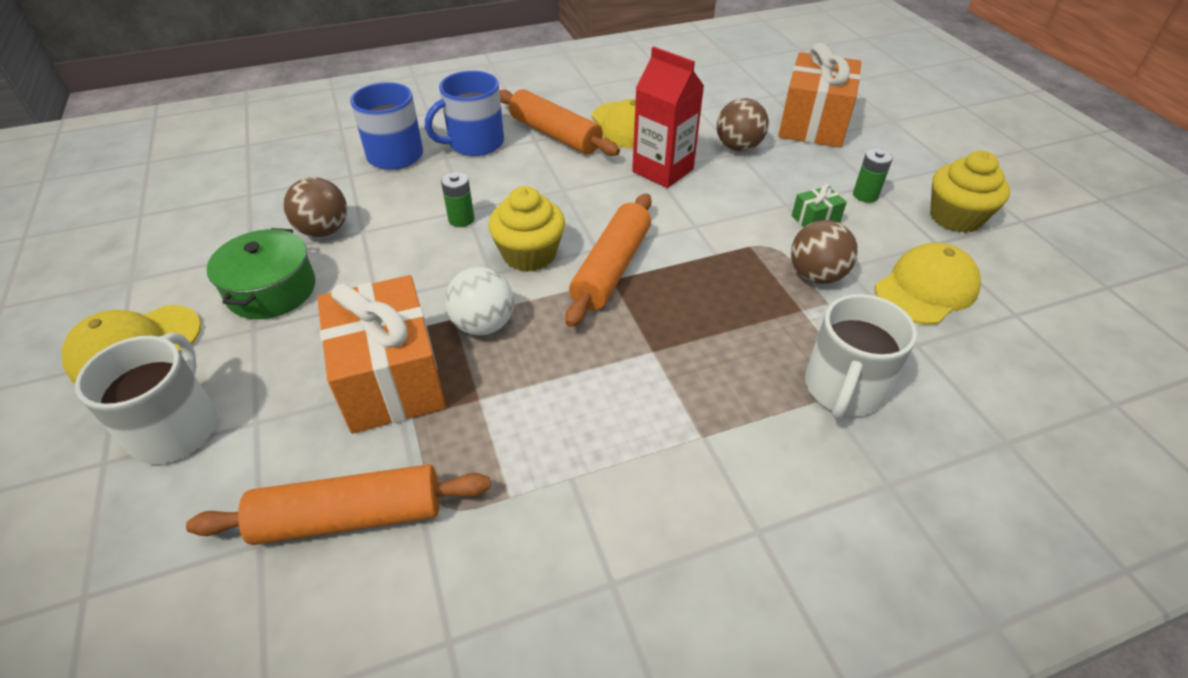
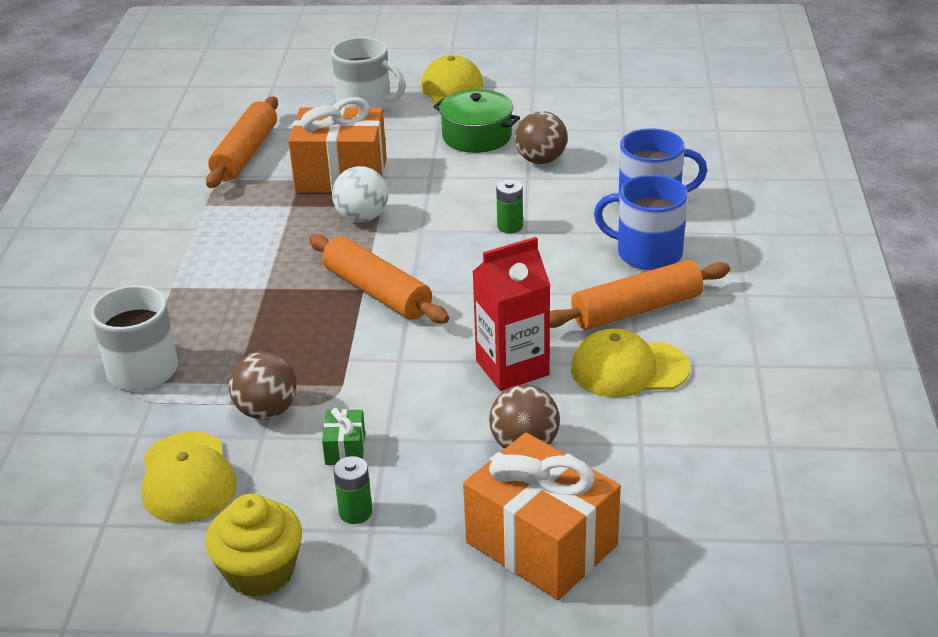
camera: 115 degrees right, 10 degrees down
(475, 143) = (647, 253): blue mug -> blue mug turned 60 degrees counterclockwise
(529, 254) = (431, 253): yellow cupcake -> none

